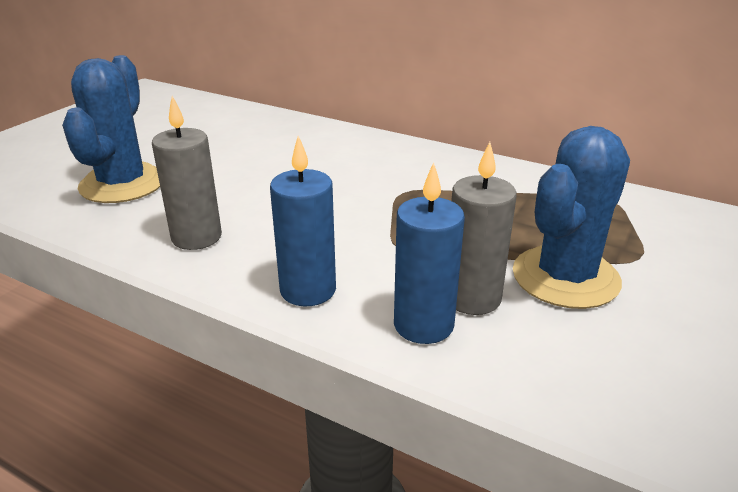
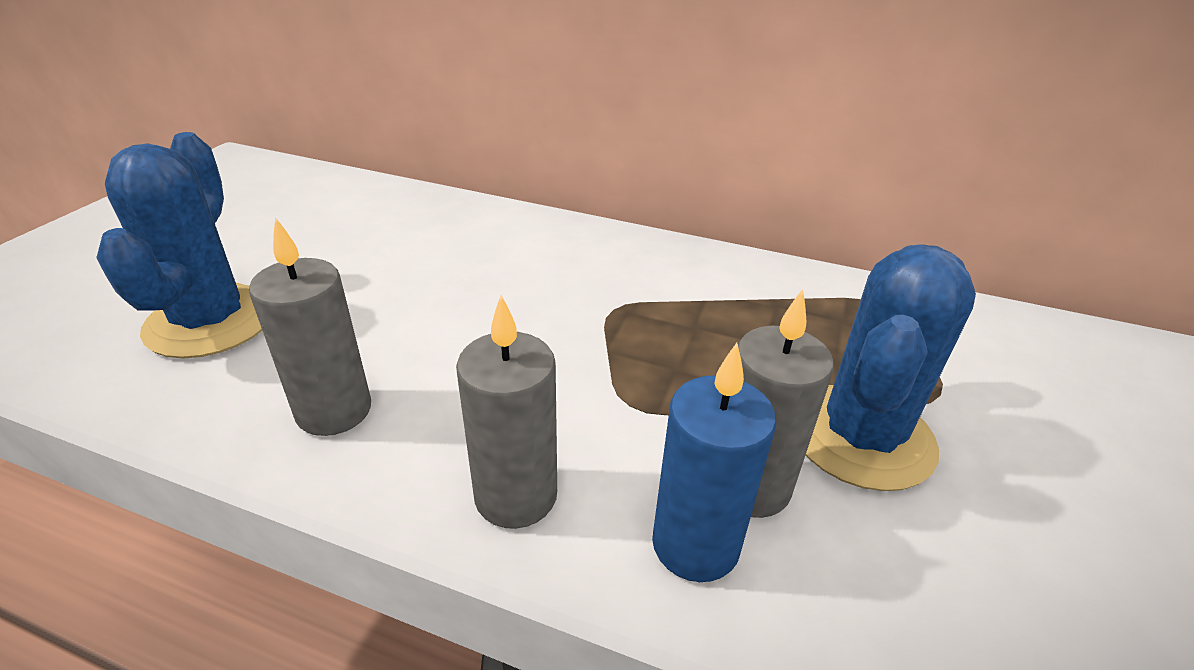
camera: 10 degrees left, 5 degrees up
(308, 290) = (516, 496): blue candle -> grey candle

